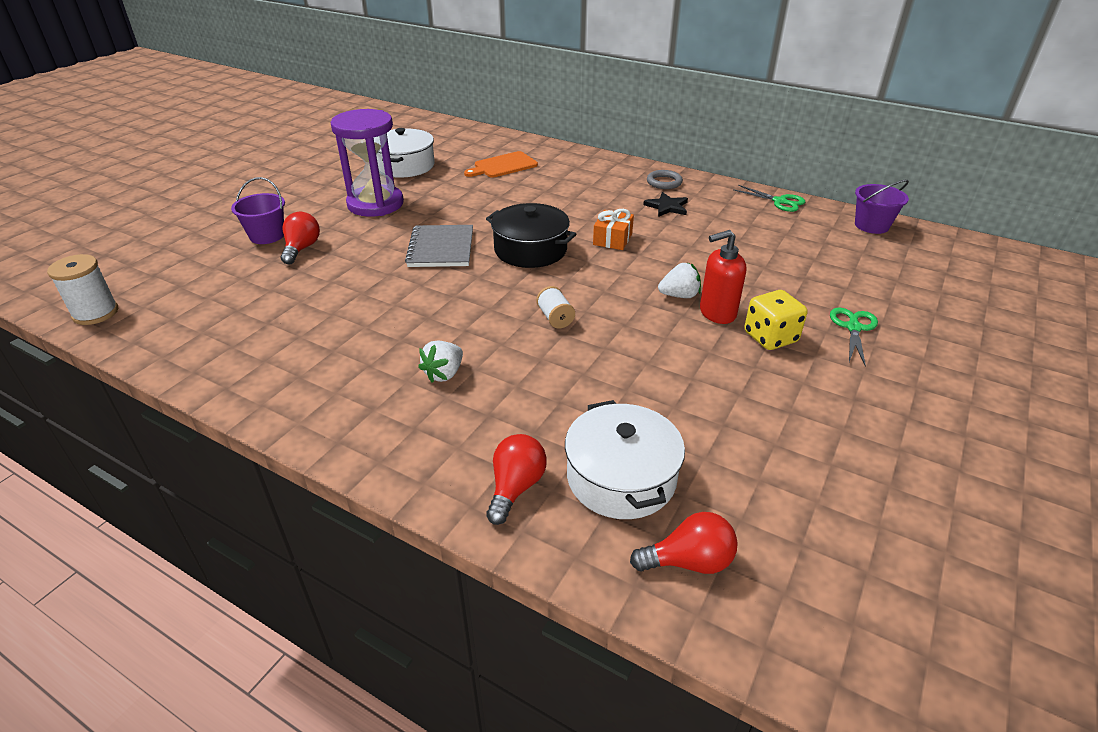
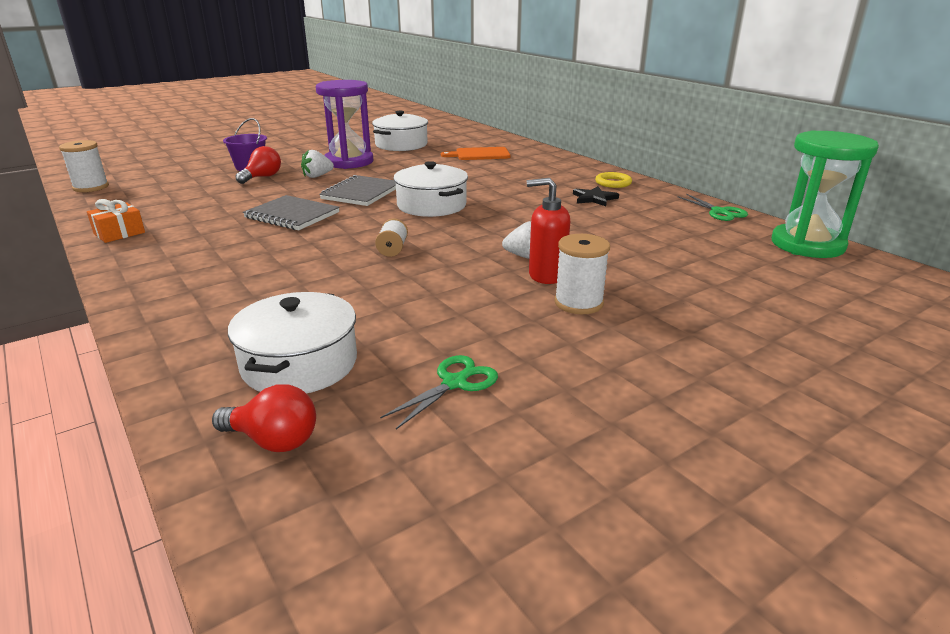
camera: 25 degrees right, 10 degrees down
(403, 298) = (292, 215): none -> grey notebook
(444, 374) = (257, 264): white strawberry -> white strawberry (317, 176)
(515, 487) = (207, 346): red light bulb -> none
(530, 250) = (431, 205): black pot -> white pot
(612, 239) = (513, 210): orange gift -> orange gift (119, 233)
(664, 182) = (613, 183): grey ring -> yellow ring
(770, 337) = (578, 303): yellow dice -> white spool
(853, 327) = (683, 315): green scissors -> green scissors (455, 383)
(871, 225) = (807, 245): purple bucket -> green hourglass

